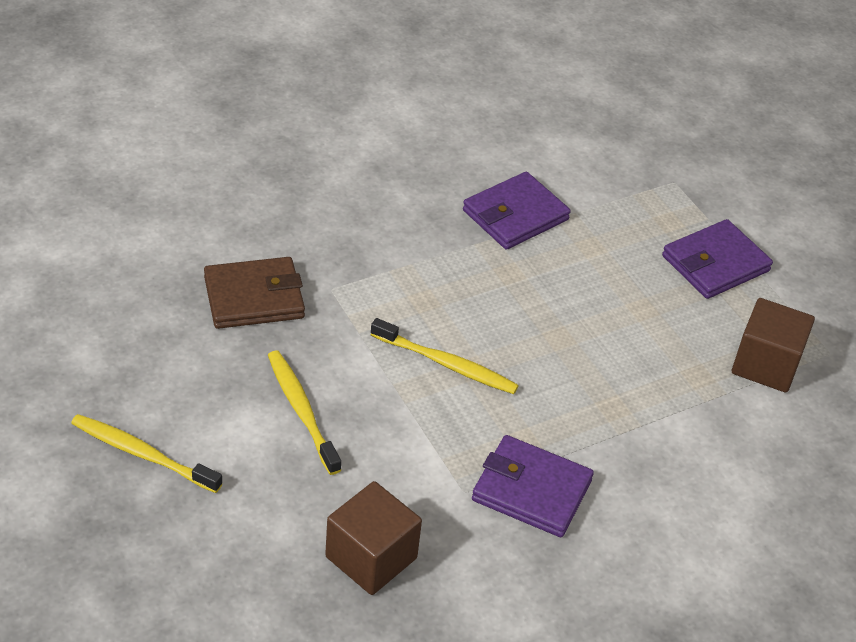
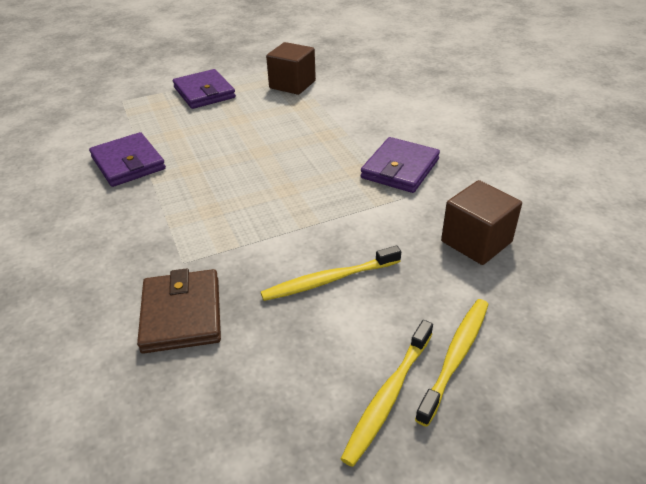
camera: 80 degrees left, 5 degrees down
(447, 364) = (281, 200): yellow toothbrush -> yellow toothbrush (456, 356)

